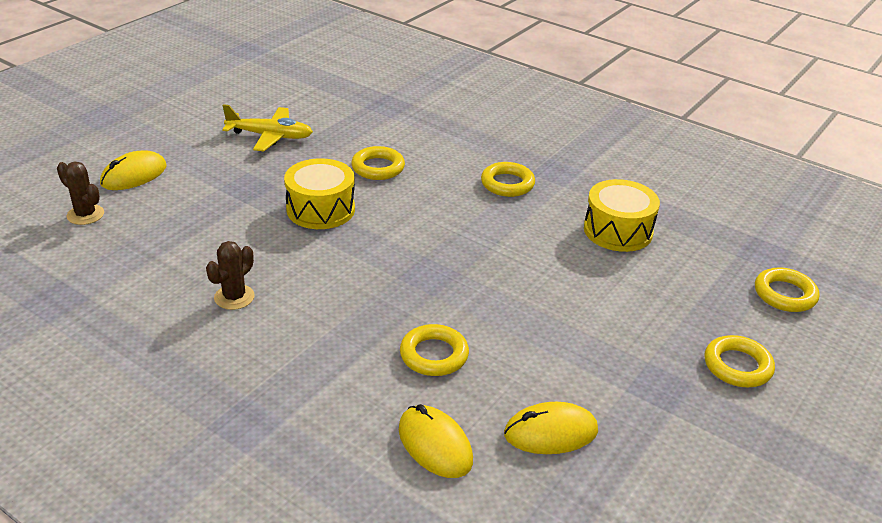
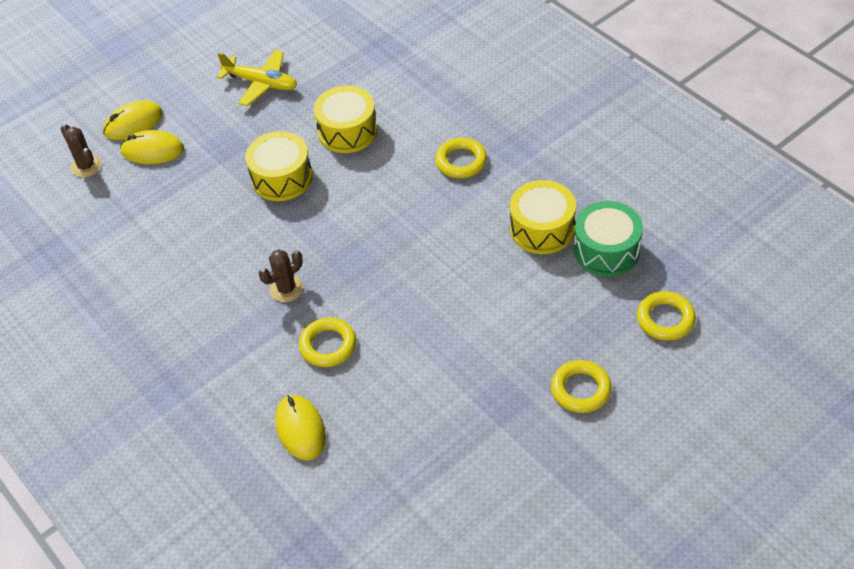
camera: 20 degrees right, 15 degrees up
(234, 297) = (186, 268): brown cactus -> brown cactus (286, 289)
(378, 168) = (347, 131): yellow ring -> yellow drum
(550, 432) = (394, 431): yellow mouse -> yellow mouse (152, 150)
(692, 243) = (606, 250): none -> green drum

